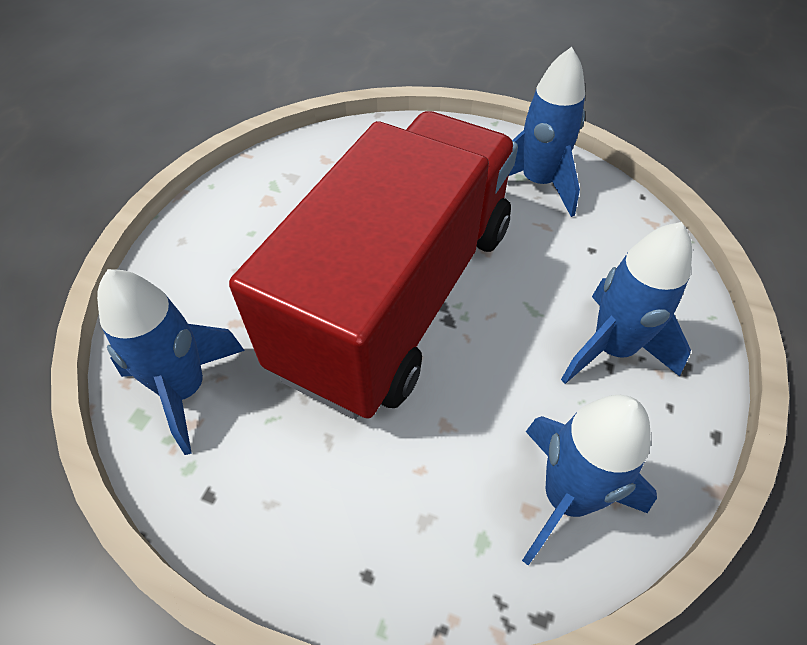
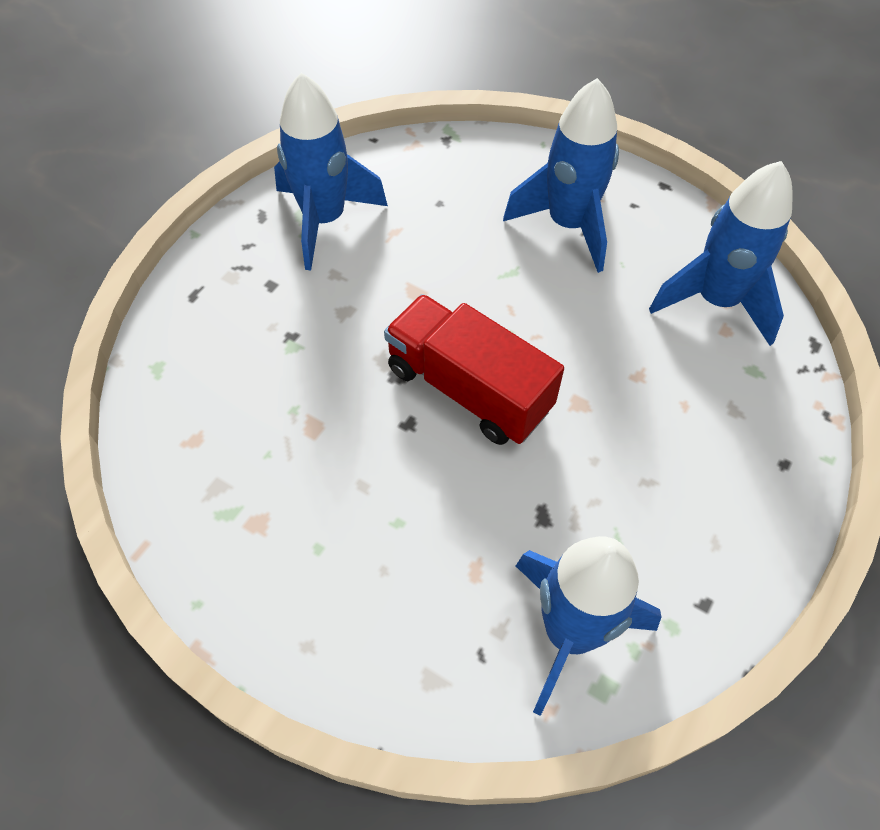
camera: 80 degrees left, 5 degrees up
(398, 296) = (468, 389): red truck -> red truck, size x0.47

